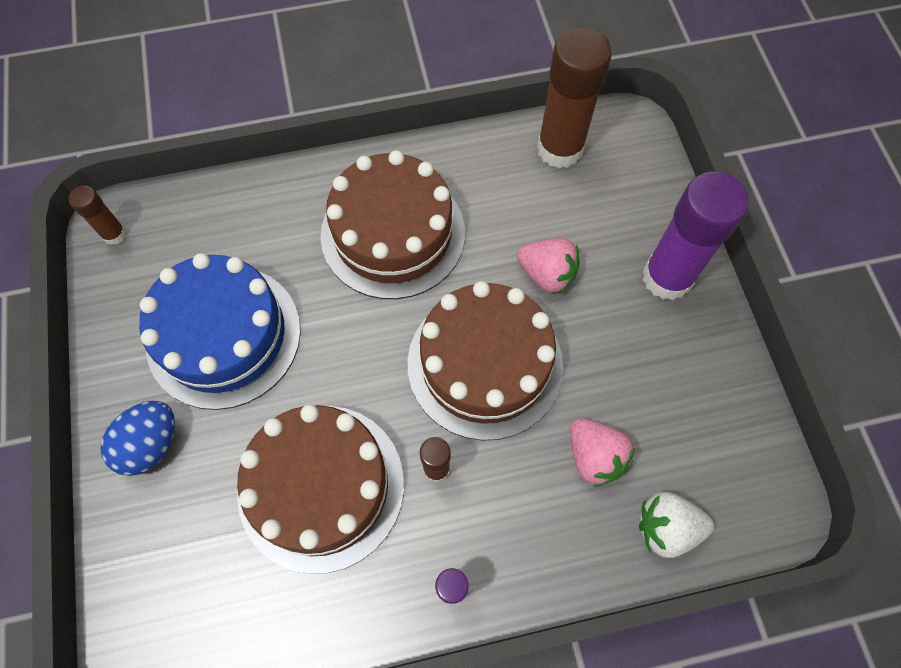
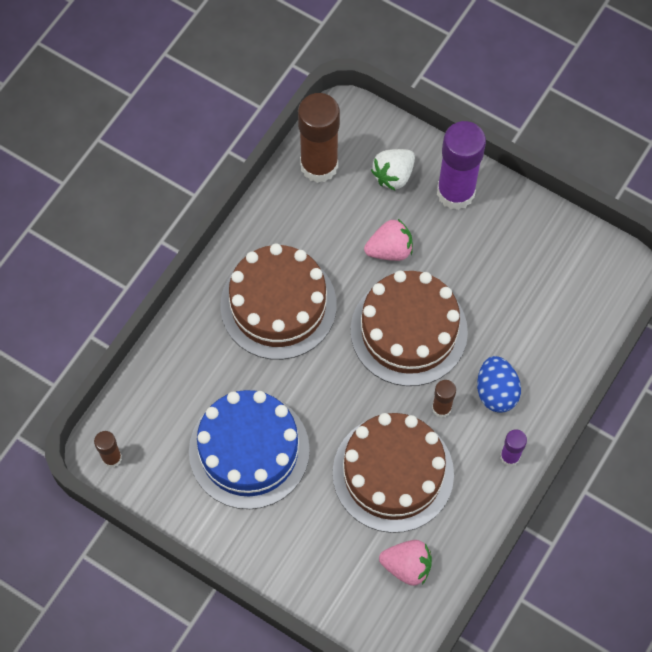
camera: 45 degrees left, 0 degrees up
(151, 444) = (278, 541): blue egg -> blue egg (496, 392)
(594, 457) = (513, 326): pink strawberry -> pink strawberry (407, 566)
(666, 528) = (581, 329): white strawberry -> white strawberry (393, 175)

